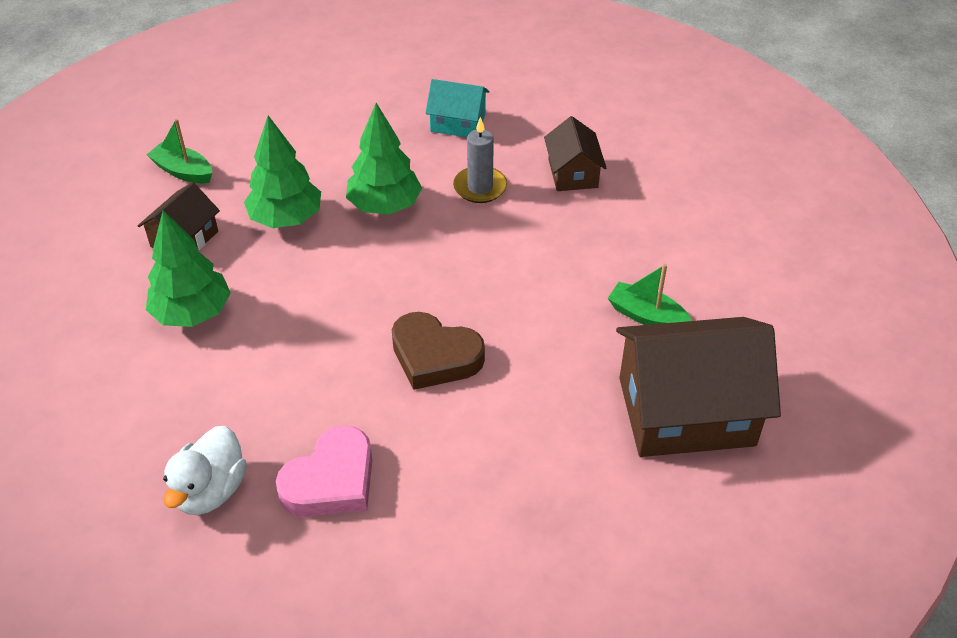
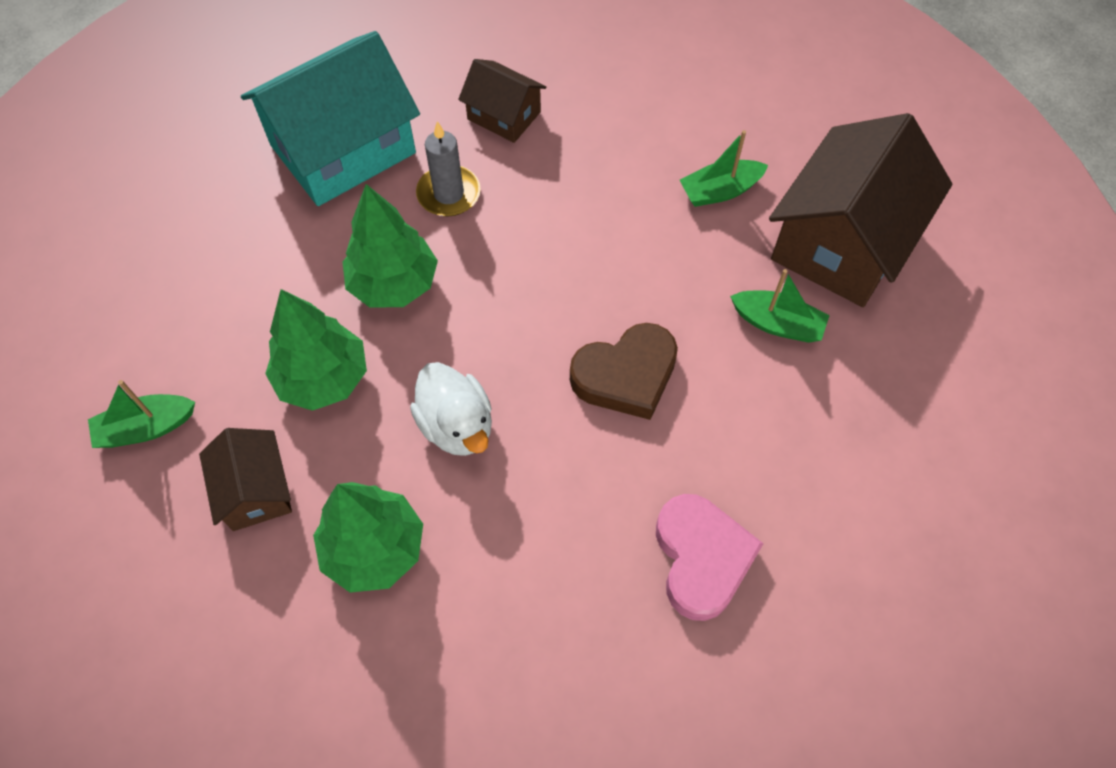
camera: 50 degrees left, 15 degrees up
(210, 490) = (628, 674): white duck -> white duck (457, 425)
(458, 123) = (343, 149): turquoise house -> turquoise house, size x1.95
(567, 414) = (777, 324): none -> green boat

